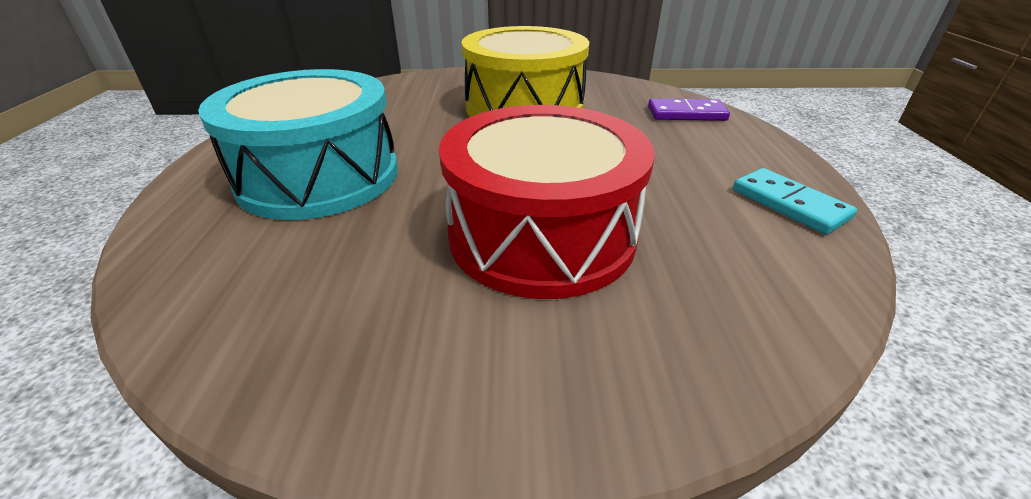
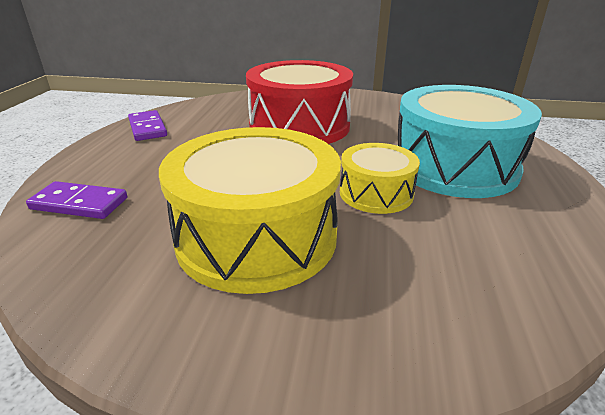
camera: 170 degrees left, 5 degrees down
(428, 140) = (376, 193): none -> yellow drum
(789, 204) = (147, 128): turquoise domino -> purple domino

